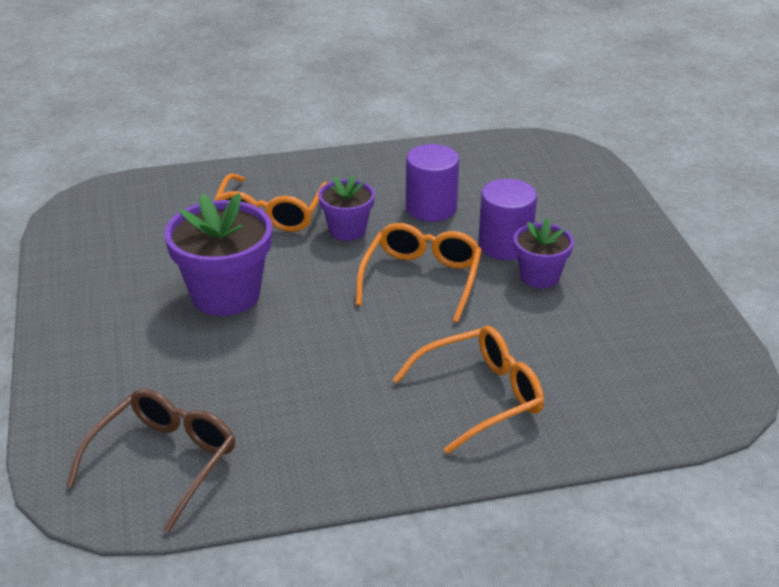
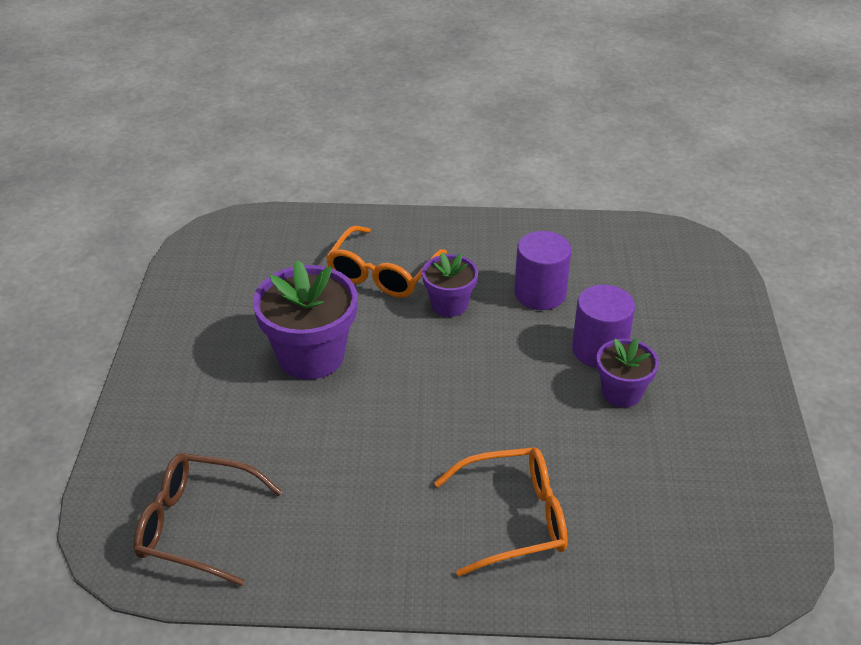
camera: 15 degrees right, 5 degrees up
(164, 461) = (196, 525): brown glasses -> brown glasses turned 120 degrees counterclockwise
(421, 279) = (502, 373): orange glasses -> none

